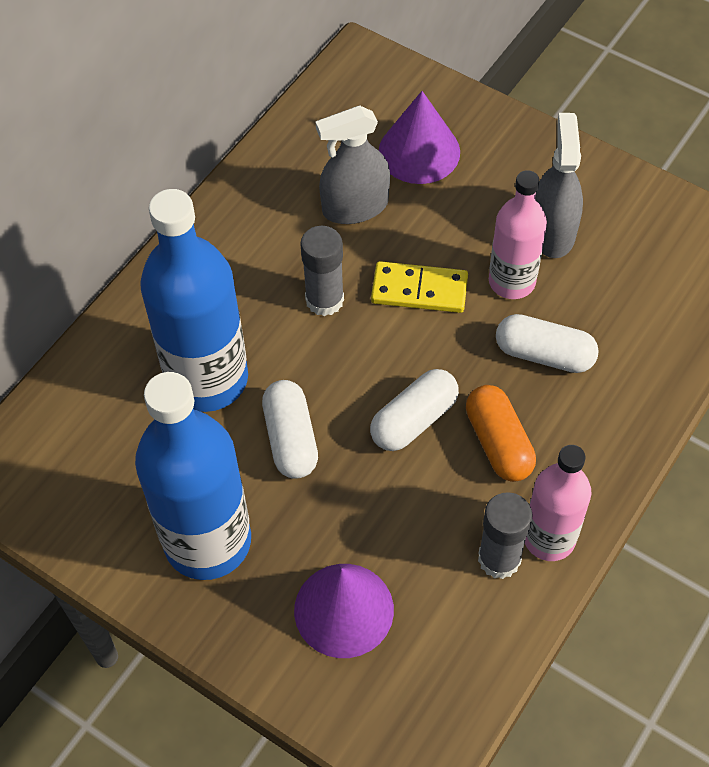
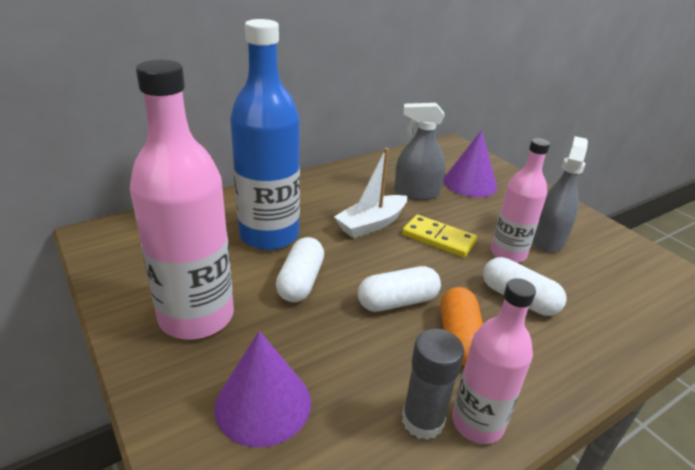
camera: 20 degrees right, 25 degrees down
(207, 541) = (196, 316): blue bottle -> pink bottle
(324, 300) = (371, 224): grey glue stick -> white boat

